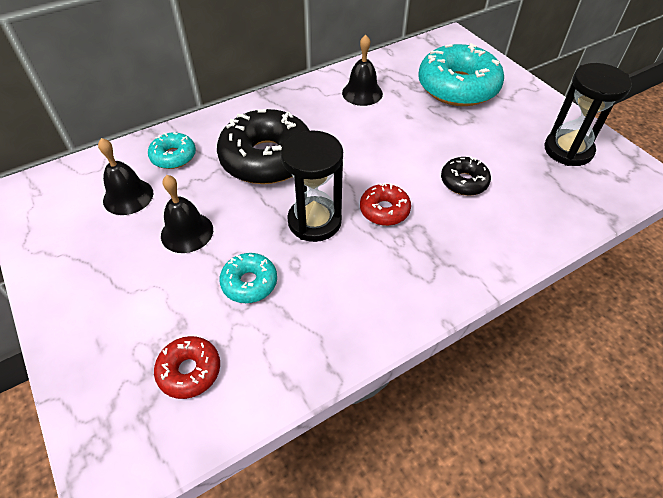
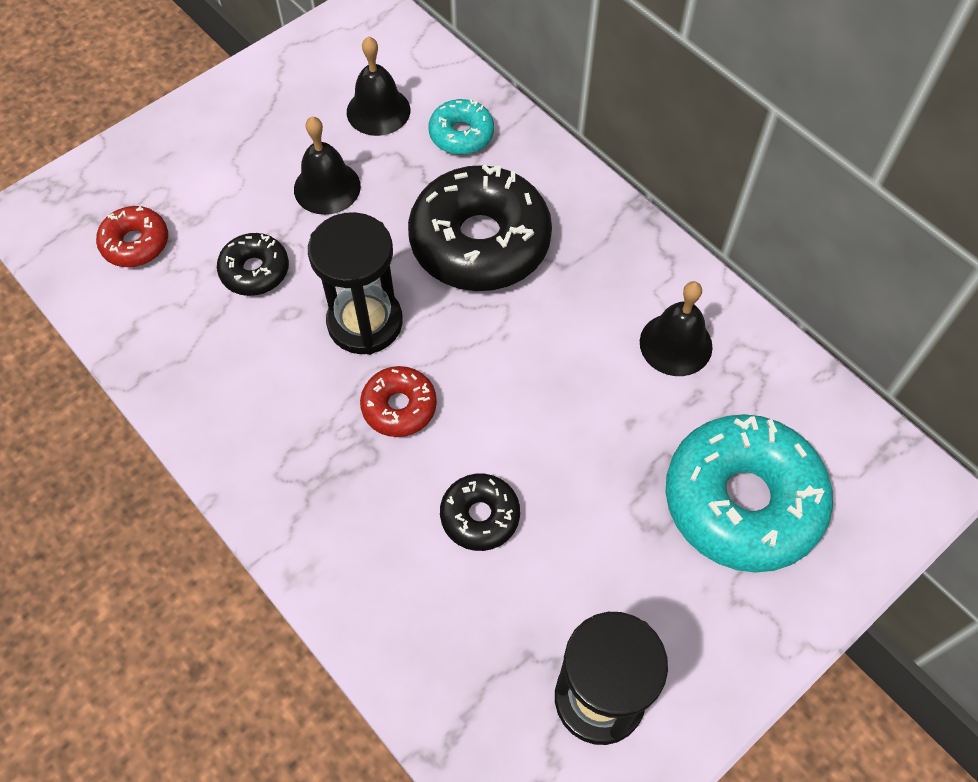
camera: 80 degrees right, 10 degrees up
(249, 283) = (255, 271): turquoise donut -> black donut

